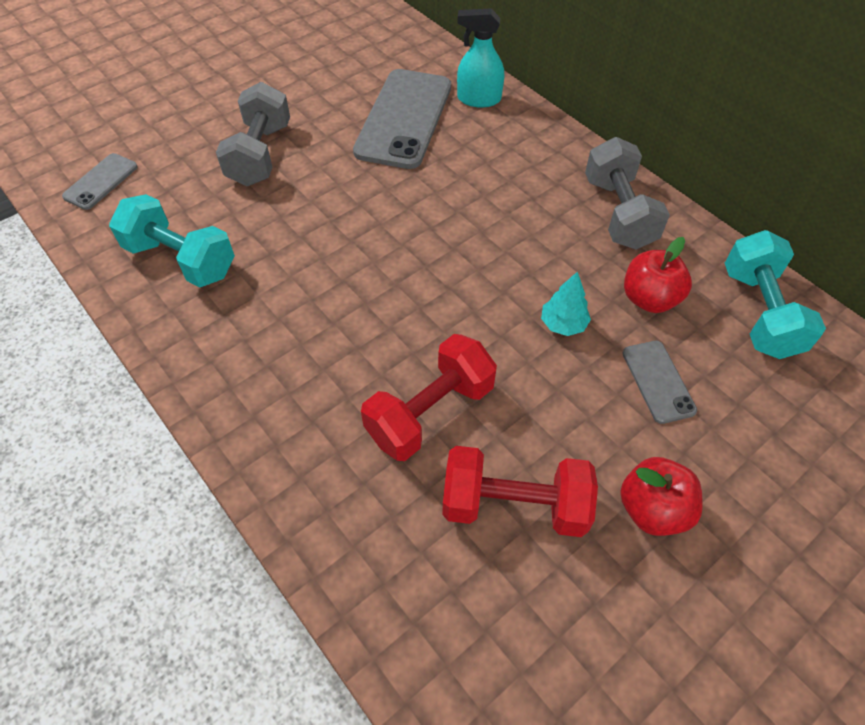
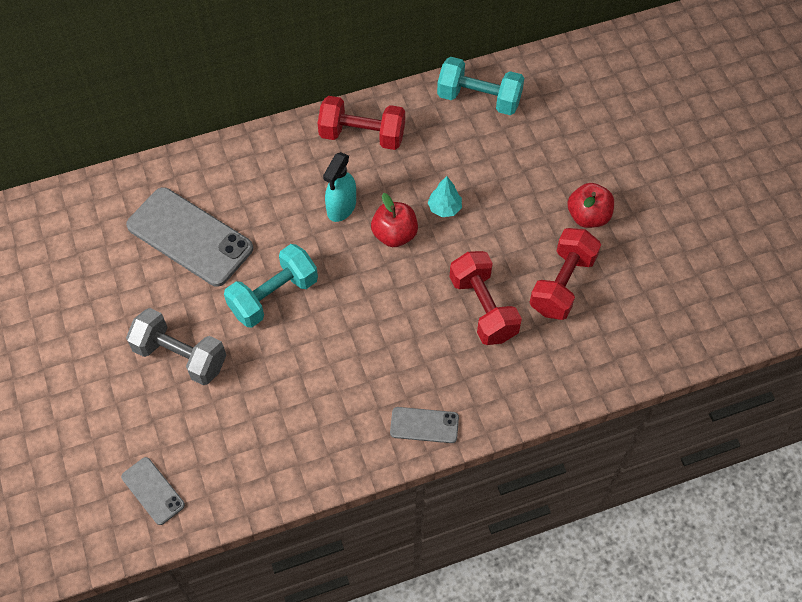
camera: 70 degrees left, 5 degrees up
(181, 260) = (279, 438): turquoise dumbbell -> turquoise dumbbell (273, 296)
(478, 99) = (193, 176): turquoise spray bottle -> turquoise spray bottle (341, 207)
(618, 213) = (362, 135): grey dumbbell -> red dumbbell
(649, 299) = (444, 151): red apple -> red apple (394, 234)
(658, 381) = (507, 175): grey phone -> grey phone (424, 425)

